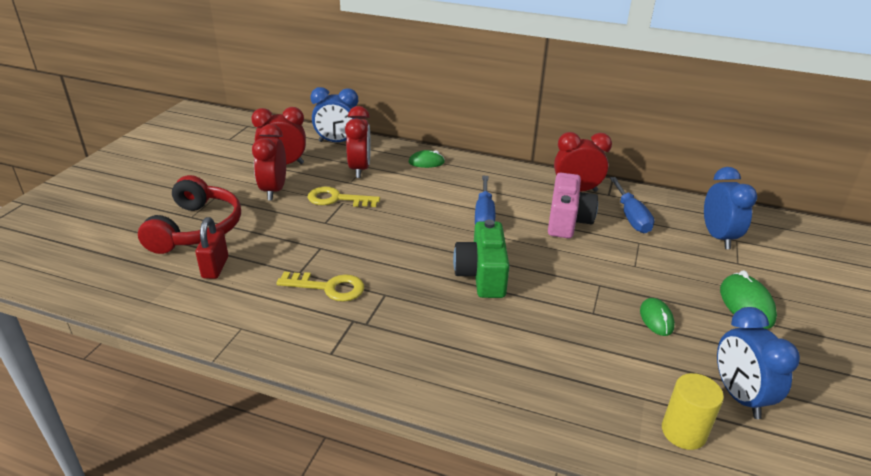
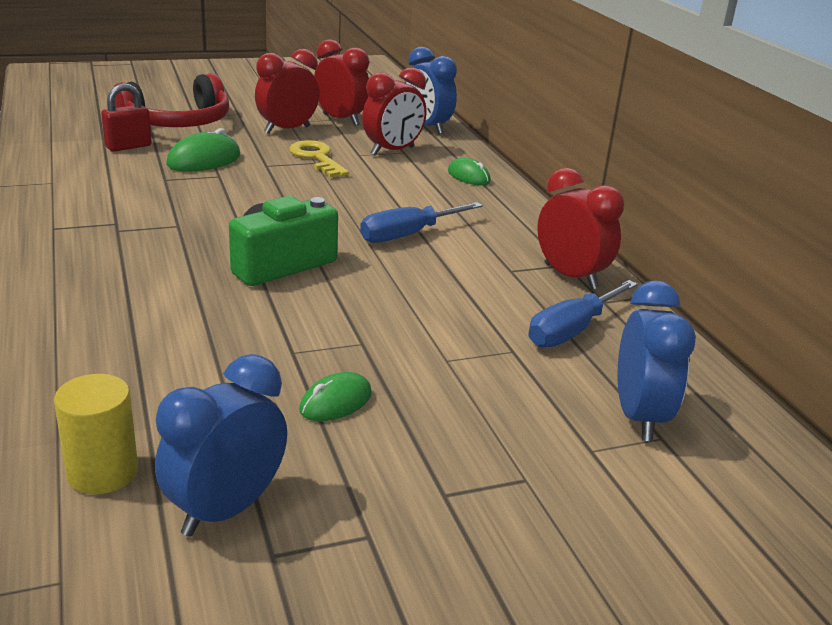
camera: 50 degrees right, 5 degrees down
(328, 287) = (156, 197): yellow key -> none
(567, 221) = (482, 287): pink camera -> none
(718, 237) = (639, 417): blue clock -> blue clock turned 45 degrees counterclockwise
(746, 304) = (477, 478): green mouse -> green mouse (204, 160)

